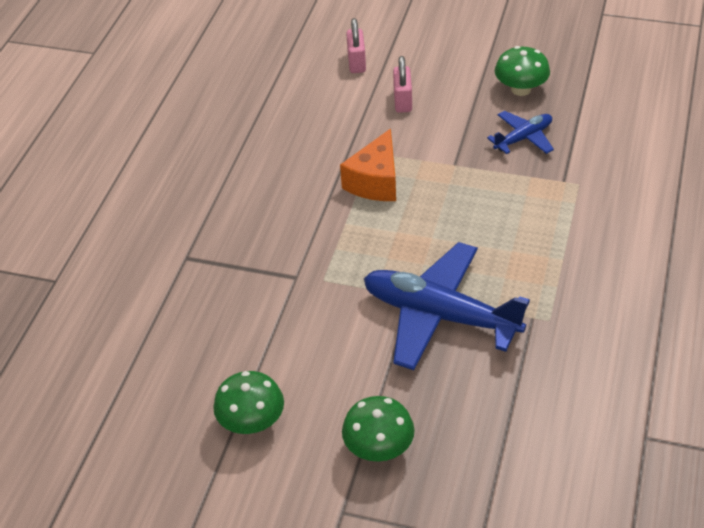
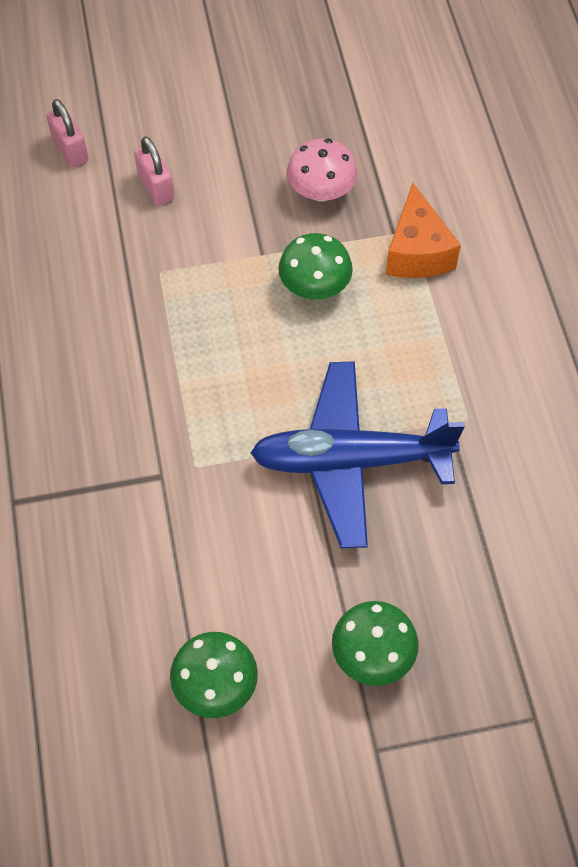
camera: 30 degrees left, 15 degrees up
(375, 181) = (184, 311): orange cheese -> orange cheese (417, 252)
(521, 89) = (284, 124): green mushroom -> green mushroom (314, 286)
(523, 138) = (321, 191): blue plane -> pink mushroom

